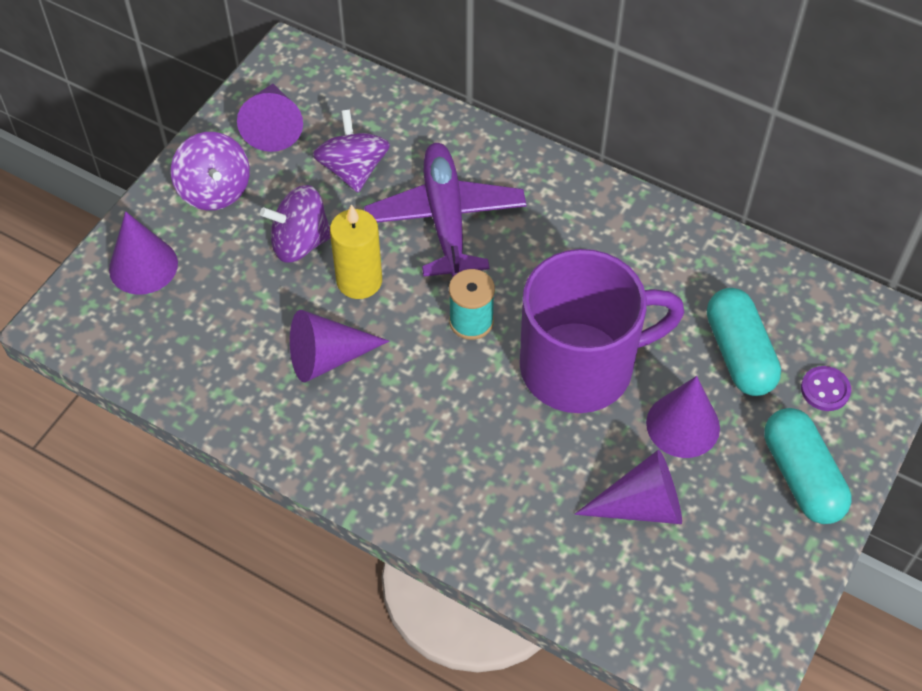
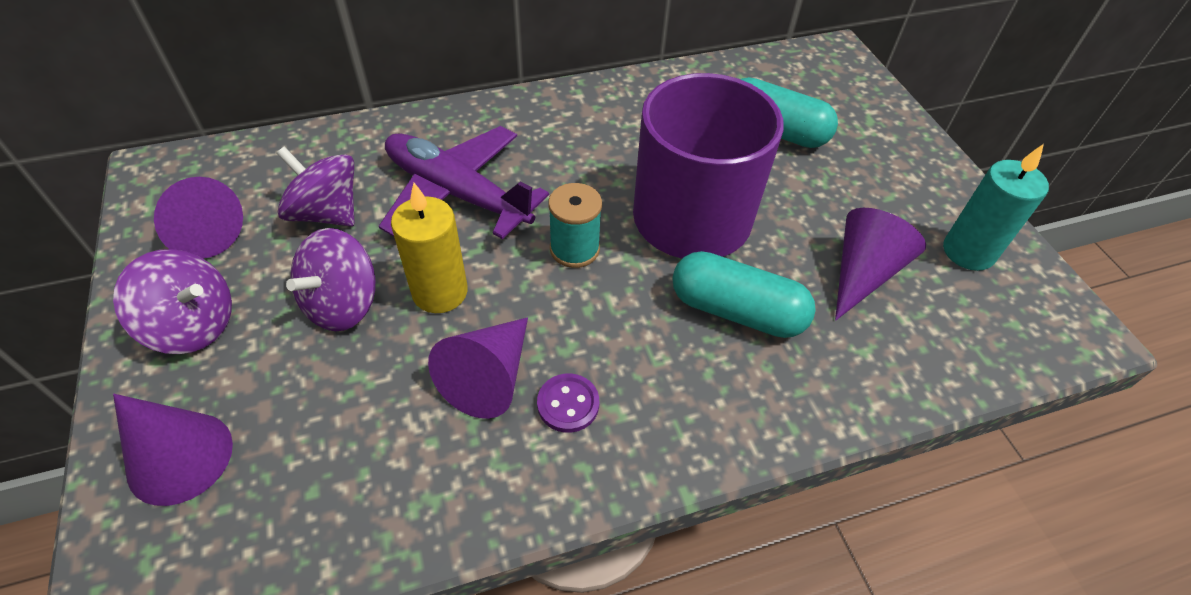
camera: 50 degrees left, 5 degrees down
(683, 425) = (808, 199): purple cone -> none
(745, 564) = (968, 252): none -> turquoise candle
(801, 476) = (912, 172): turquoise capsule -> turquoise capsule (736, 311)
(825, 390) = (847, 114): purple button -> purple button (568, 404)

